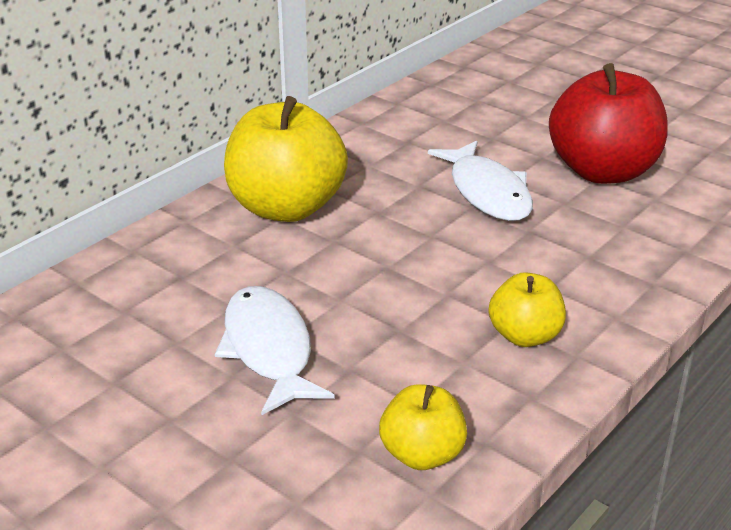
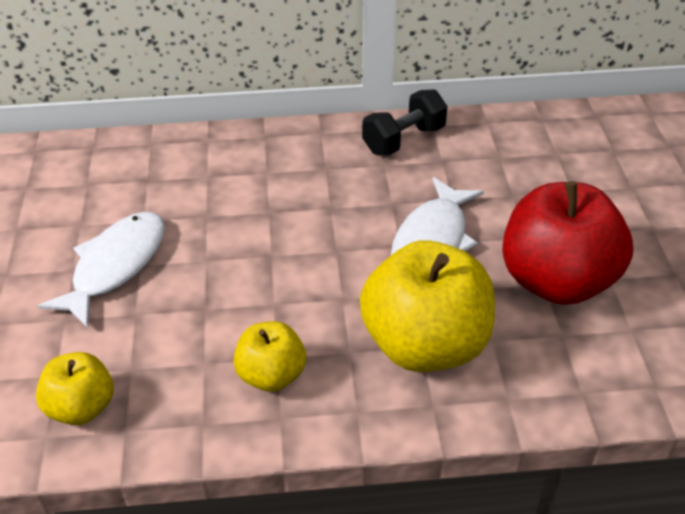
camera: 45 degrees right, 10 degrees up
(286, 207) = (278, 167): yellow apple -> yellow apple (425, 344)
(355, 142) = (403, 140): none -> black dumbbell

